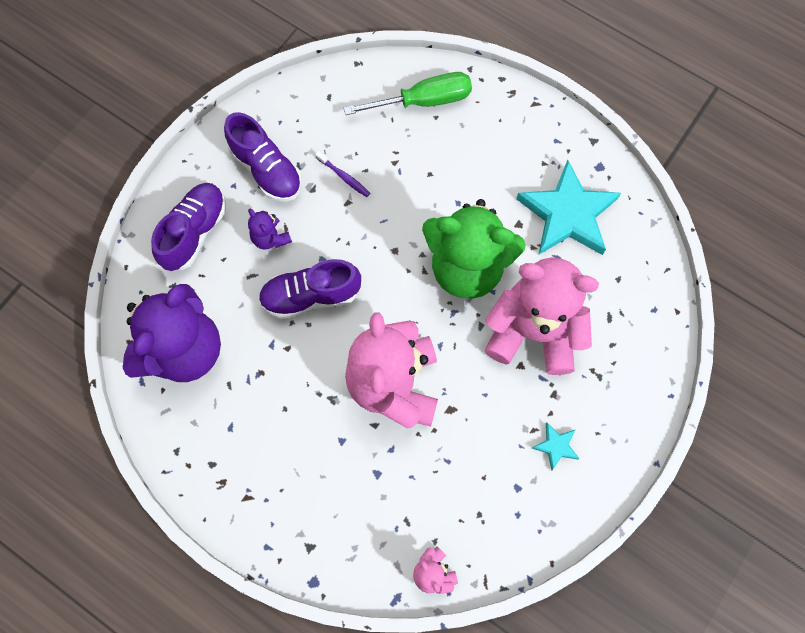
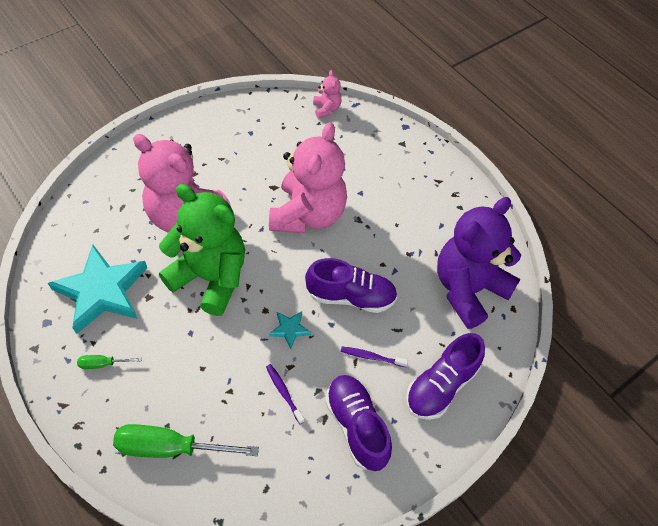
camera: 165 degrees left, 15 degrees down
(270, 238) = (371, 357): purple teddy bear -> purple toothbrush
(522, 148) = (103, 364): none -> green screwdriver
(556, 446) = (211, 145): turquoise star -> turquoise star (290, 329)

